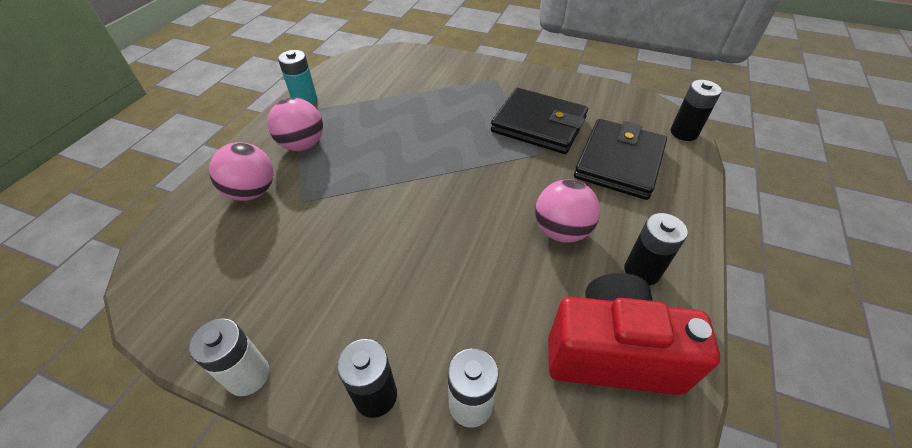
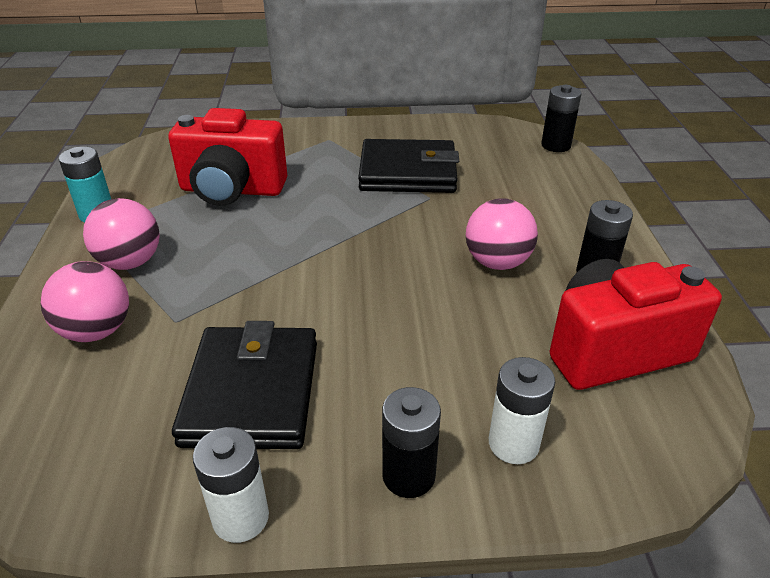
camera: 25 degrees left, 10 degrees down
(400, 105) = (232, 190): none -> red camera
(619, 162) = (512, 186): black wallet -> black wallet (251, 392)

